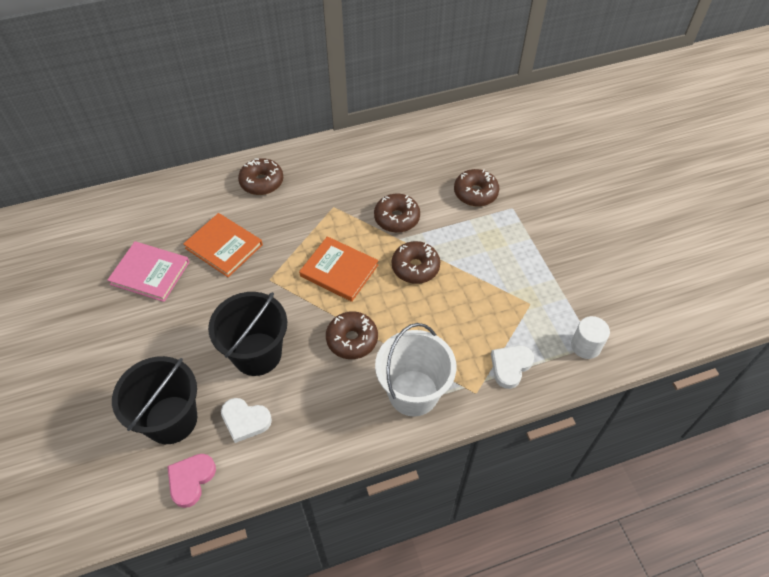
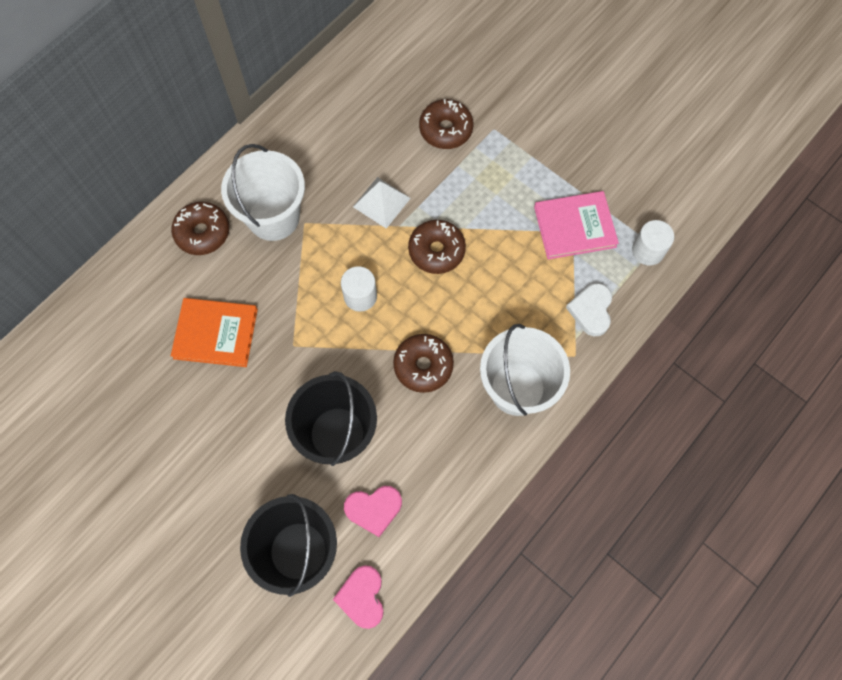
camera: 30 degrees left, 15 degrees up
(150, 273) = (155, 408): pink book -> pink book (574, 226)
(245, 420) = (374, 509): white heart -> pink heart
(315, 194) = (273, 217): none -> white bucket
(339, 270) = (360, 296): orange book -> white cylinder
(396, 218) = (381, 202): brown donut -> white pyramid

